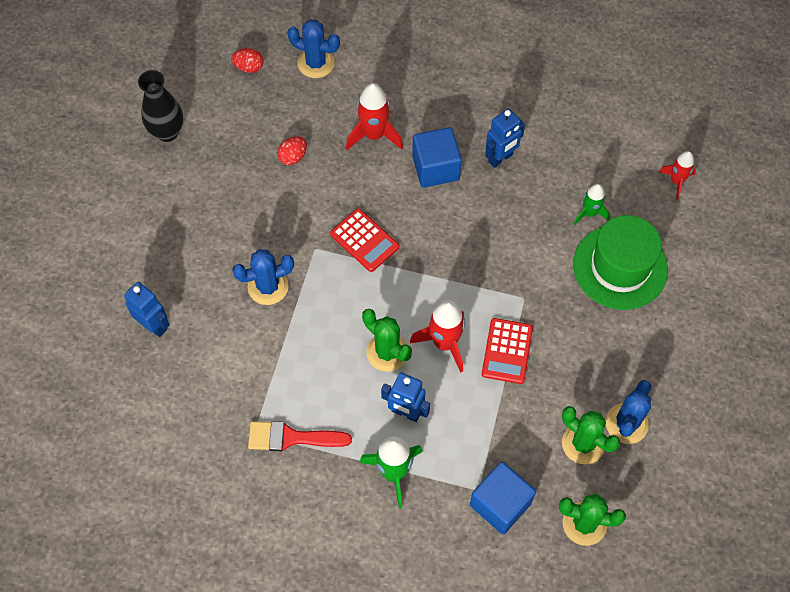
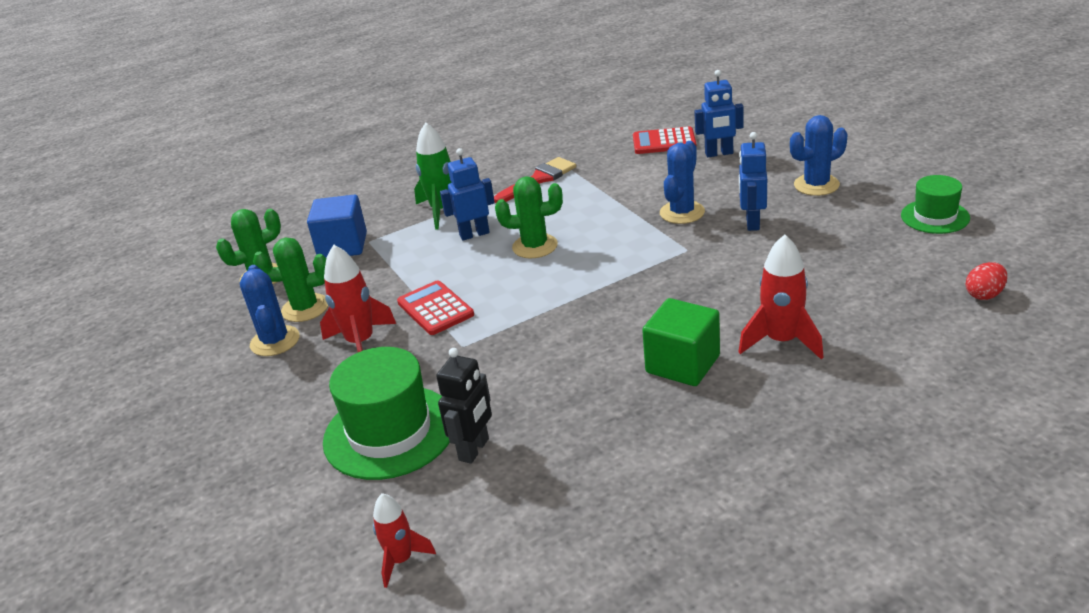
camera: 140 degrees right, 30 degrees down
(167, 132) = (935, 217): black vase -> green hat
(293, 157) = (814, 277): red egg -> none
(316, 63) = (943, 345): blue cactus -> blue cactus (816, 185)
(364, 240) = (658, 279): red calculator -> red calculator (664, 142)
(435, 168) = (682, 364): blue cube -> green cube
(444, 343) = (496, 279): red rocket -> red rocket (361, 343)
(500, 158) = (633, 420): blue robot -> blue robot (752, 223)
(589, 213) = (474, 449): green rocket -> black robot

